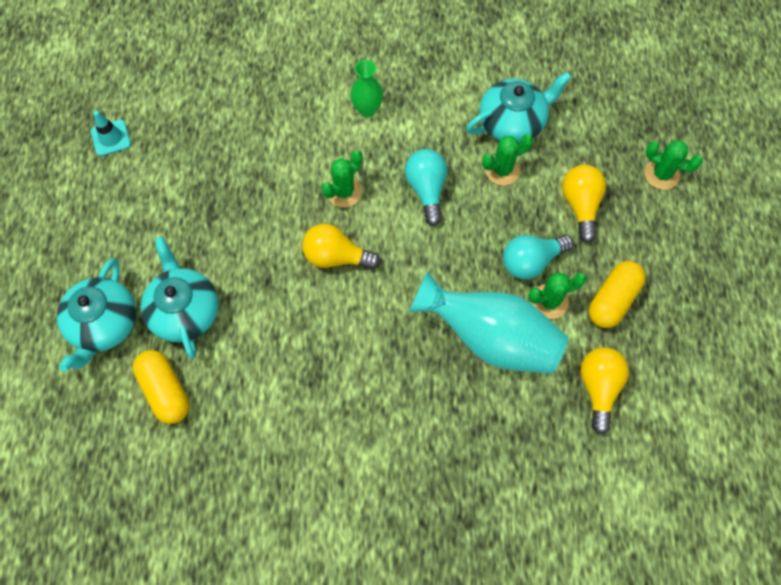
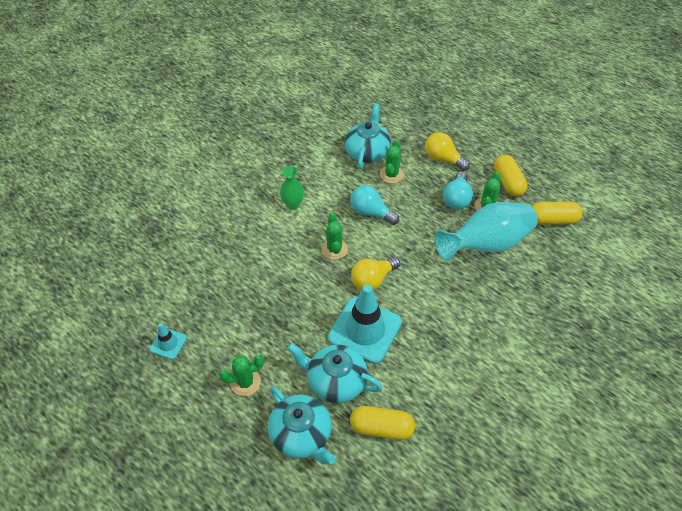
camera: 50 degrees left, 15 degrees down
(266, 294) = (365, 330): none -> turquoise traffic cone
(598, 388) = (552, 220): yellow light bulb -> yellow capsule
(661, 174) = (455, 119): green cactus -> green cactus (245, 382)

